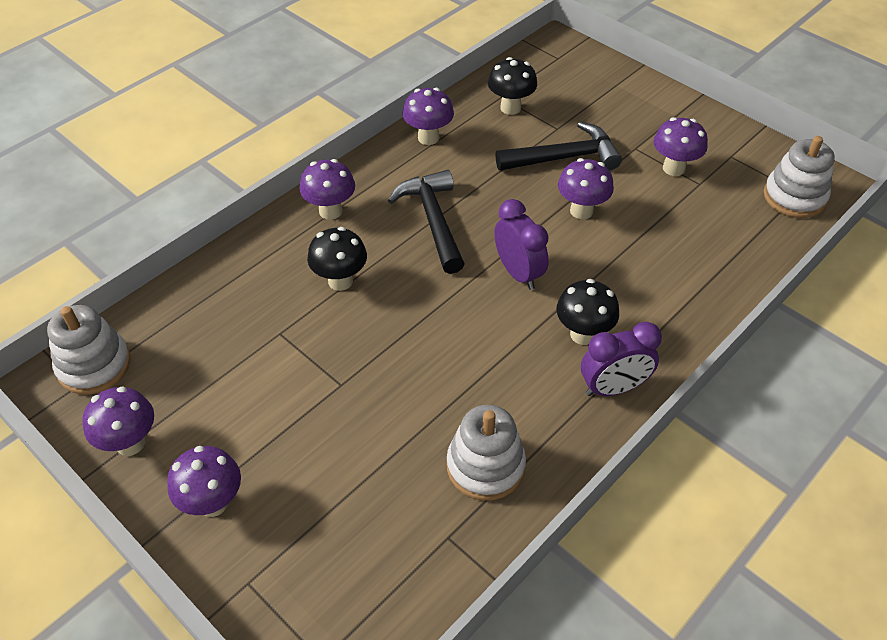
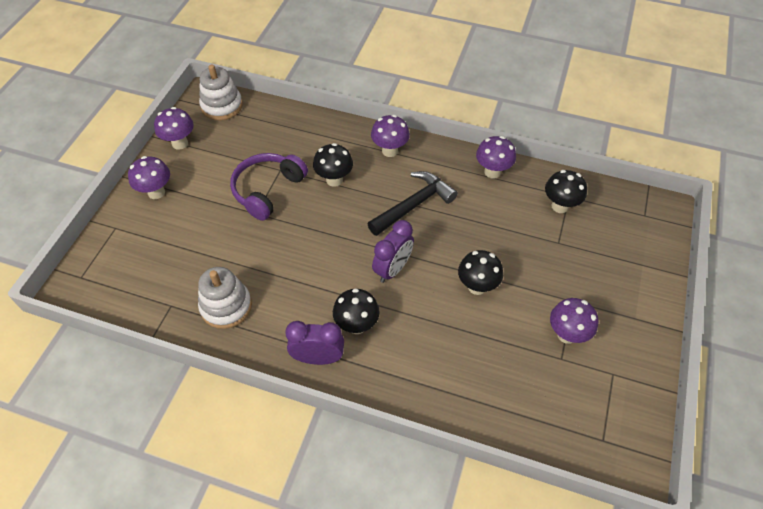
camera: 65 degrees right, 5 degrees up
(308, 358) = (268, 190): none -> purple headphones
(564, 157) = (528, 257): black hammer -> none
(581, 211) = (477, 286): purple mushroom -> black mushroom
(613, 388) = (318, 358): purple clock -> purple clock turned 135 degrees clockwise
(794, 197) = (593, 437): white stacking toy -> none

